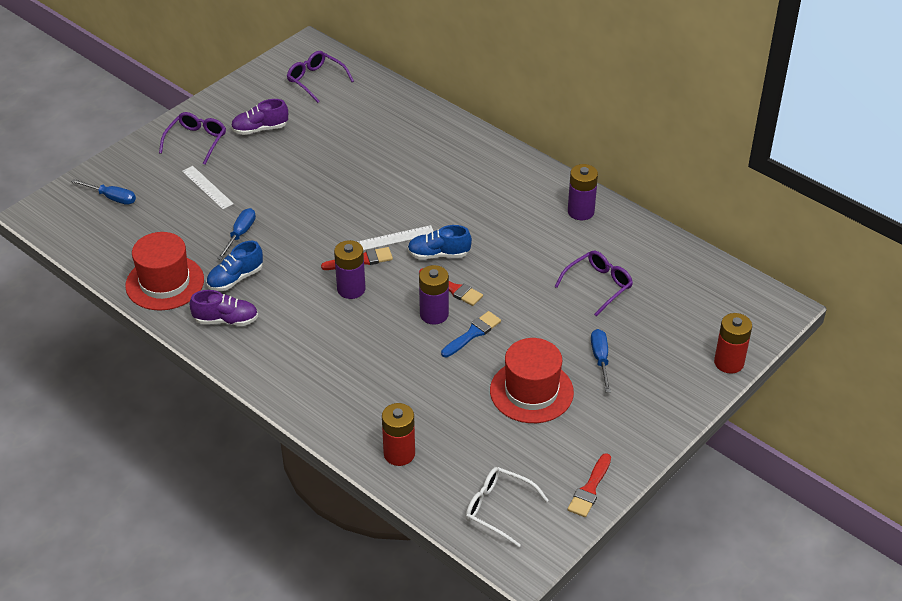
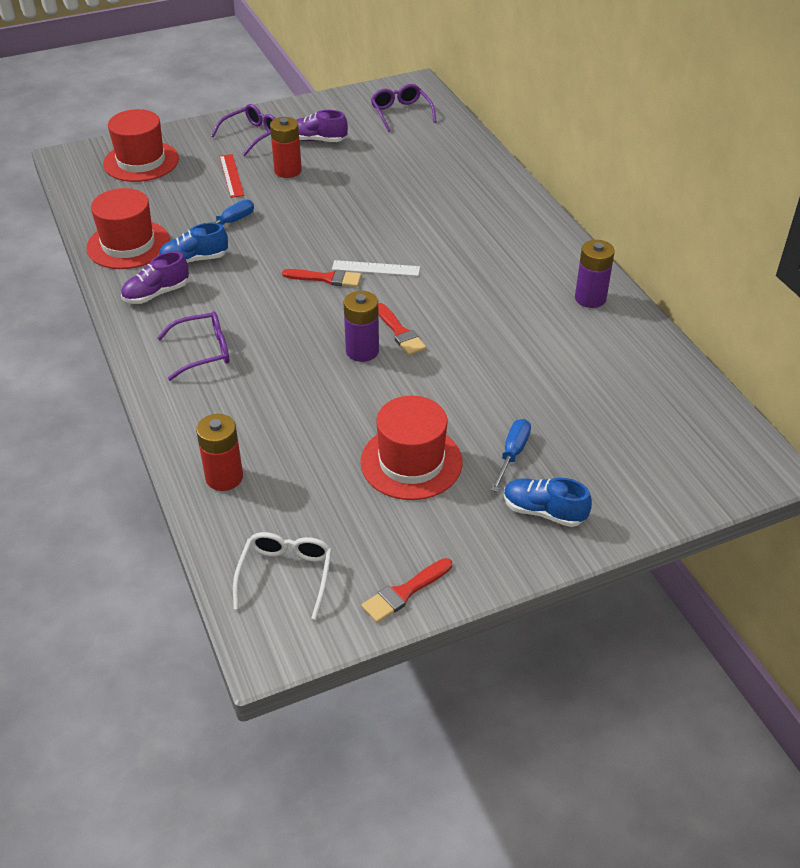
camera: 25 degrees right, 0 degrees up
(112, 198) = (141, 161): blue screwdriver -> red hat
(207, 187) = (231, 175): white ruler -> red ruler
(226, 320) = (156, 294): purple shoe -> purple shoe turned 120 degrees clockwise
(351, 289) = (296, 302): purple battery -> none
(438, 254) = (408, 296): blue shoe -> blue shoe (543, 512)
(473, 333) = (389, 382): blue brush -> none
(498, 509) = (286, 575): white glasses -> white glasses turned 45 degrees clockwise
(598, 285) = (561, 377): purple glasses -> purple glasses (203, 351)
(729, 362) = (665, 508): red battery -> red battery (288, 171)

